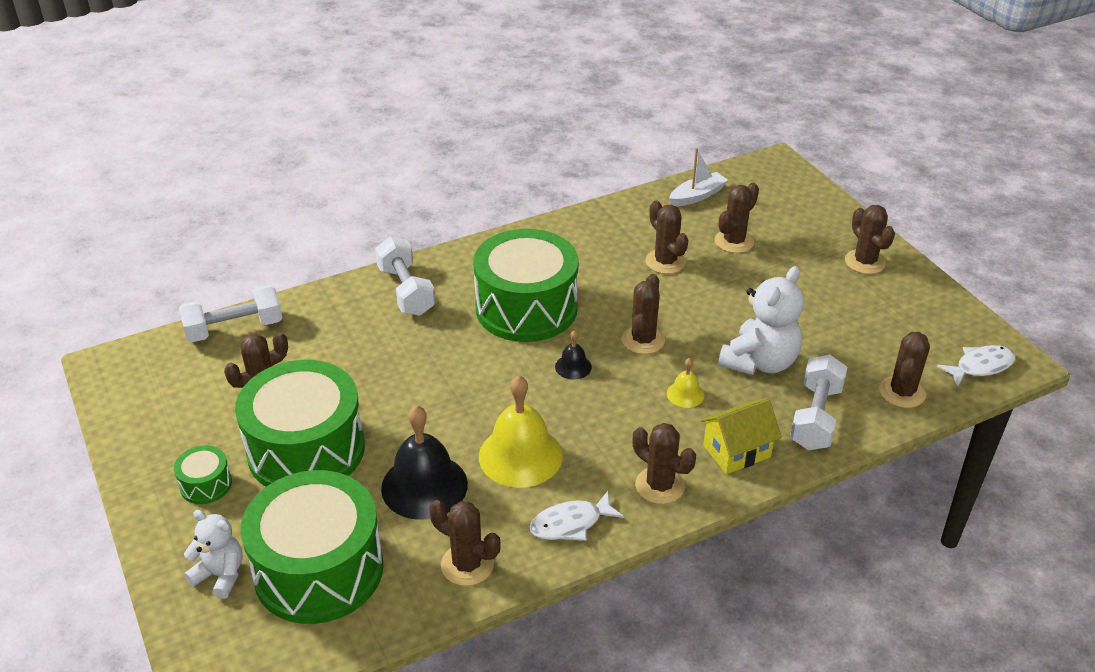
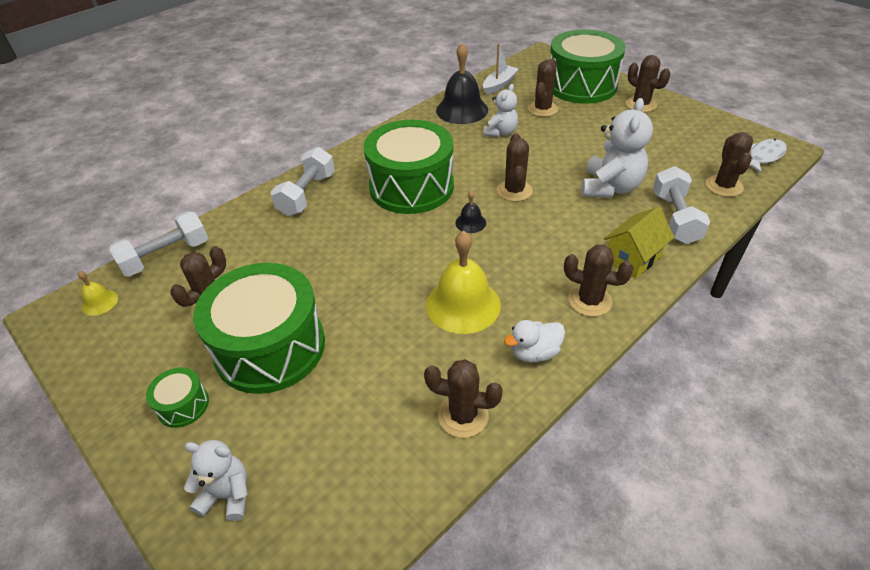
camera: 15 degrees left, 5 degrees up
(319, 569) = (325, 460): green drum -> green drum (581, 85)
(406, 291) = (307, 194): white dumbbell -> white dumbbell turned 60 degrees clockwise
(424, 486) = (392, 352): black bell -> black bell (462, 110)
(570, 524) = (534, 353): white fish -> white duck
(665, 262) = (500, 132): brown cactus -> white teddy bear
(685, 394) = (569, 224): yellow bell -> yellow bell (100, 302)

